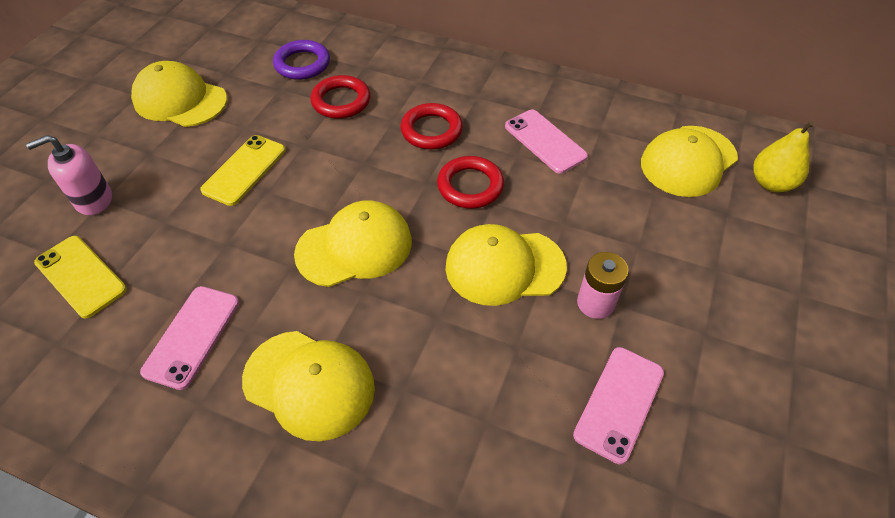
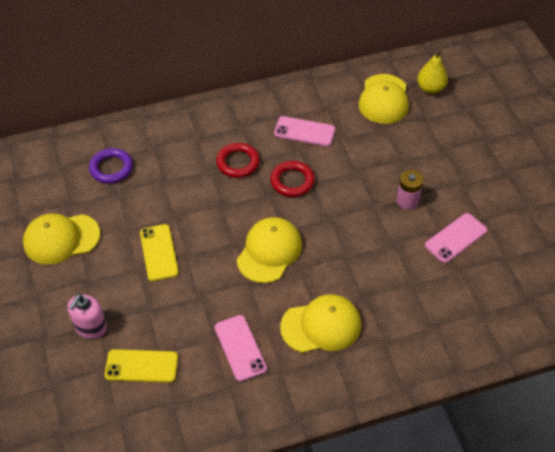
camera: 40 degrees left, 0 degrees up
(341, 101) = (165, 177): red ring -> none
(504, 266) = (351, 211): yellow cap -> none
(619, 403) = (455, 238): pink phone -> pink phone turned 60 degrees clockwise

